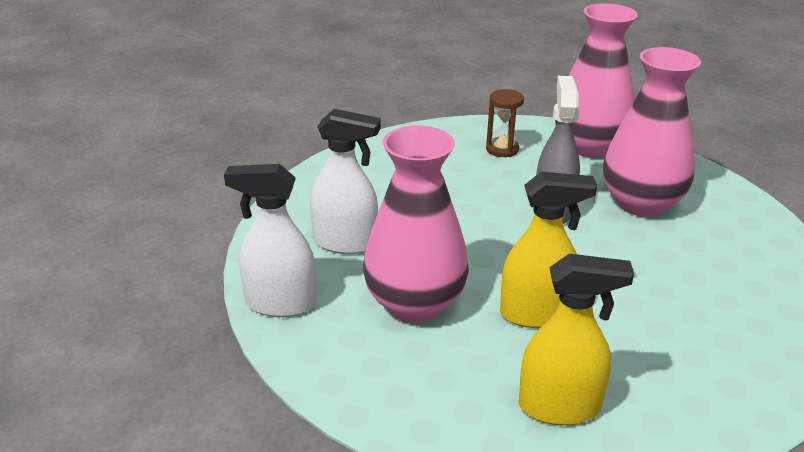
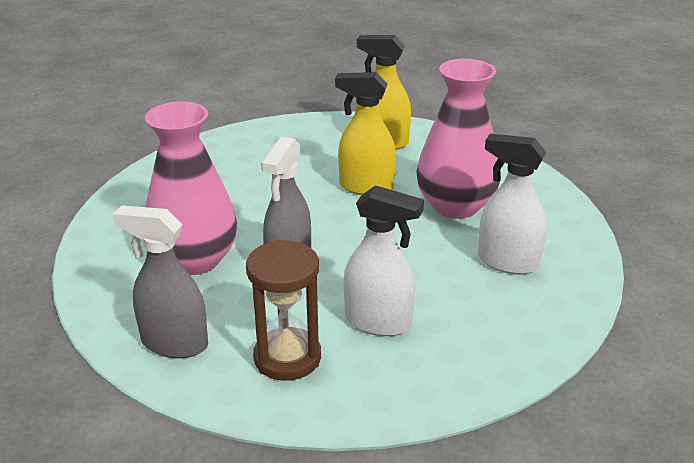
camera: 165 degrees left, 0 degrees up
(280, 304) = (565, 220): white spray bottle -> white spray bottle (378, 322)
(502, 149) = (287, 357): brown hourglass -> brown hourglass, size x1.54
(590, 147) = (174, 343): pink vase -> grey spray bottle

